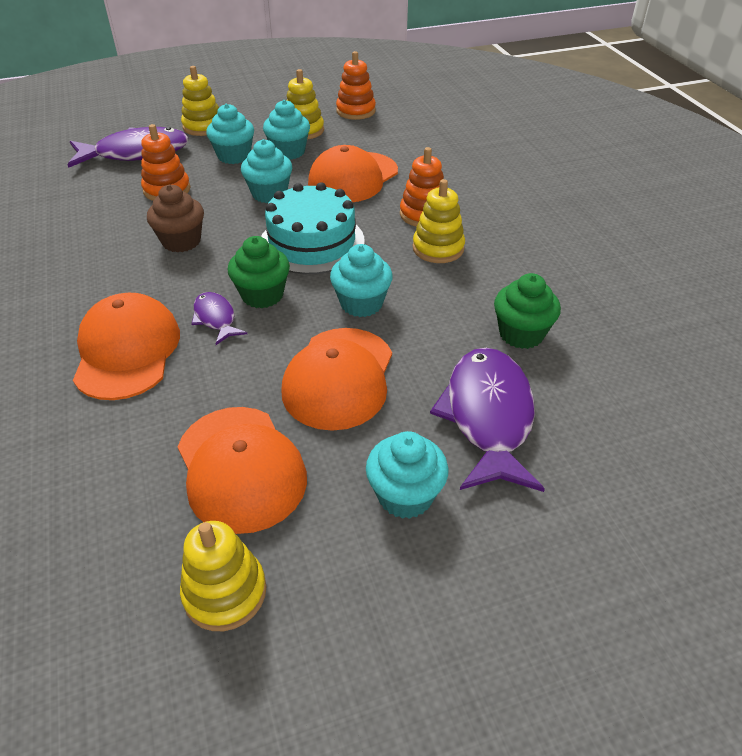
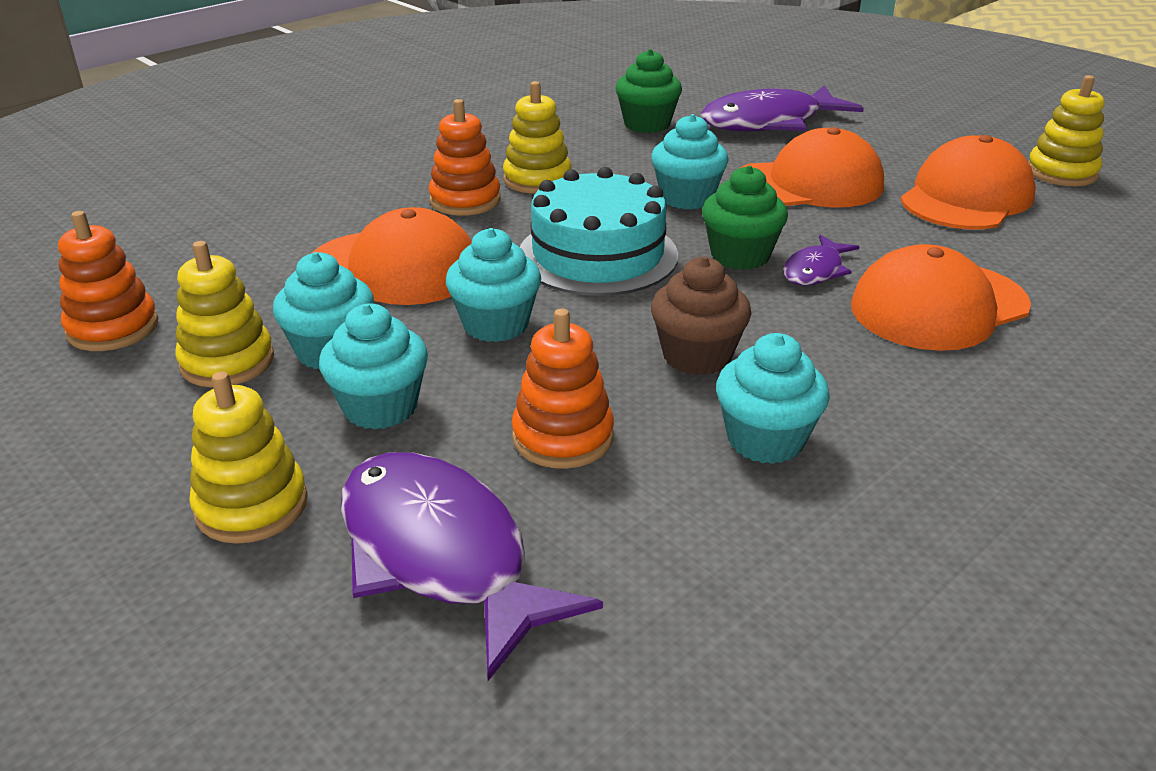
camera: 115 degrees left, 10 degrees down
(405, 495) = (888, 136): turquoise cupcake -> turquoise cupcake (765, 440)

